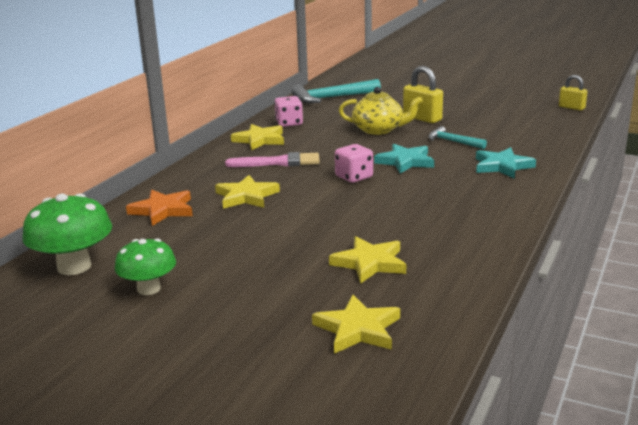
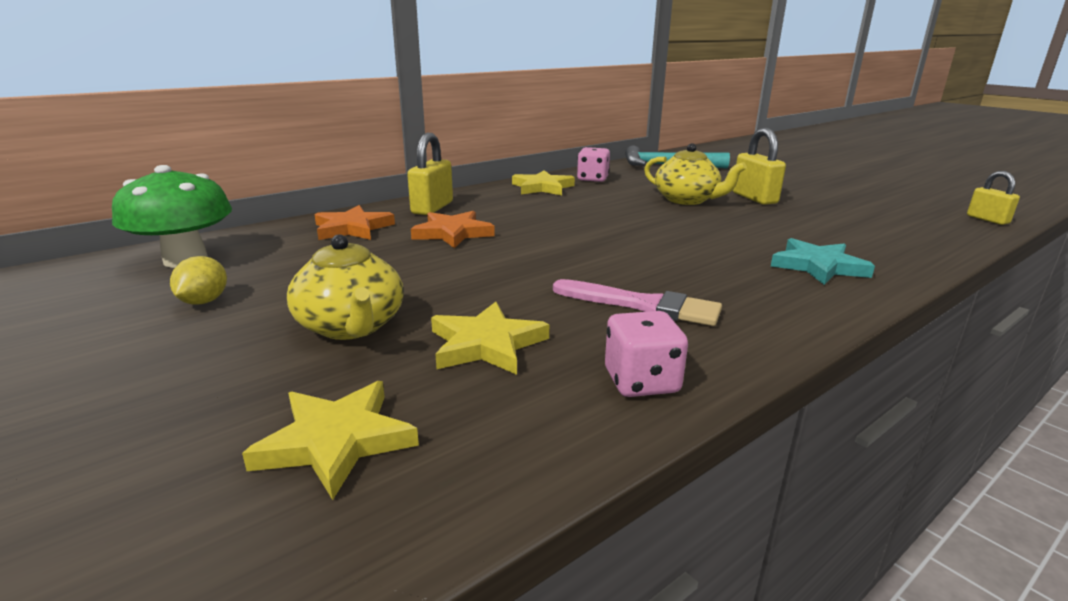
camera: 25 degrees right, 0 degrees up
(149, 289) = (204, 301): green mushroom -> yellow lemon
(198, 178) = (432, 208): none -> yellow padlock
(246, 196) = (453, 233): yellow star -> orange star
(276, 276) = (351, 326): none -> yellow teapot
(279, 162) = (533, 209): pink brush -> pink brush (643, 305)
(354, 177) = (598, 239): pink dice -> pink dice (641, 381)
(405, 161) = (683, 236): turquoise star -> none
(453, 141) = (771, 227): turquoise hammer -> none

